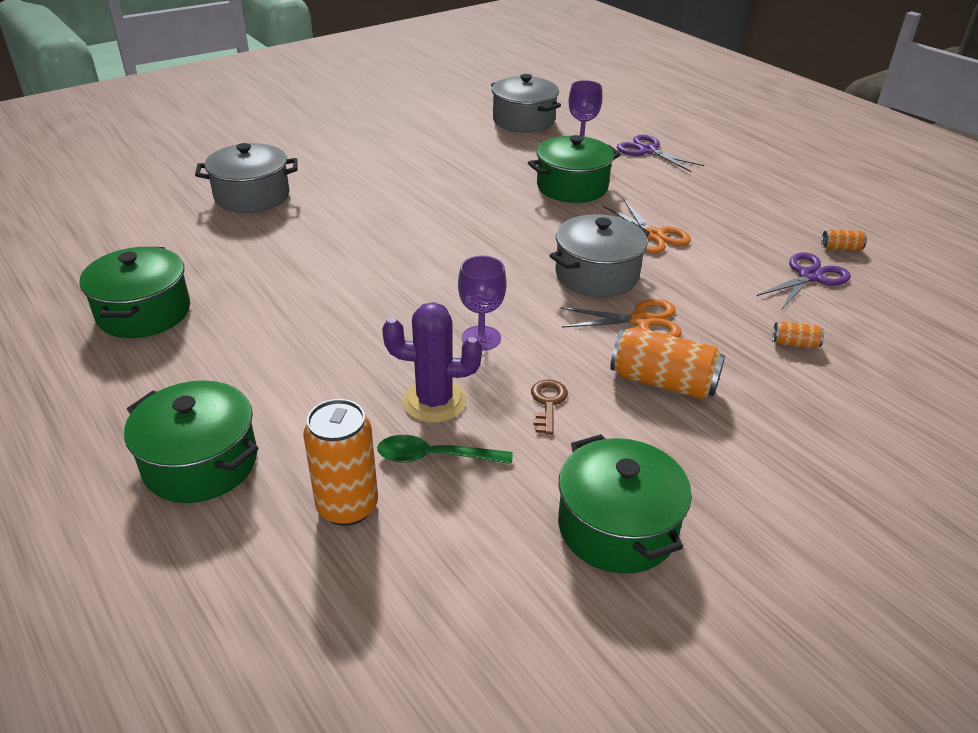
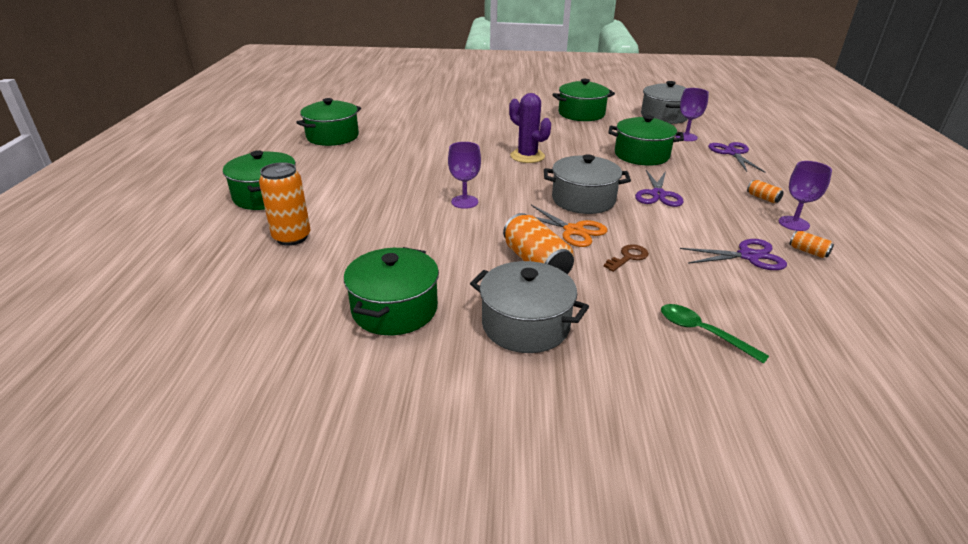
camera: 40 degrees right, 5 degrees down
(252, 196) = (450, 109): grey pot -> grey pot (525, 325)
(432, 147) = (581, 114): none -> green pot
(434, 401) = (396, 217): purple cactus -> purple cactus (527, 156)
(435, 457) = (359, 238): green spoon -> green spoon (702, 332)
(548, 403) = (452, 242): brown key -> brown key (628, 257)
(653, 235) = (658, 194): orange scissors -> purple scissors
(795, 220) = (793, 223): none -> purple goblet
(795, 344) = (667, 284): orange can -> orange can (763, 198)

